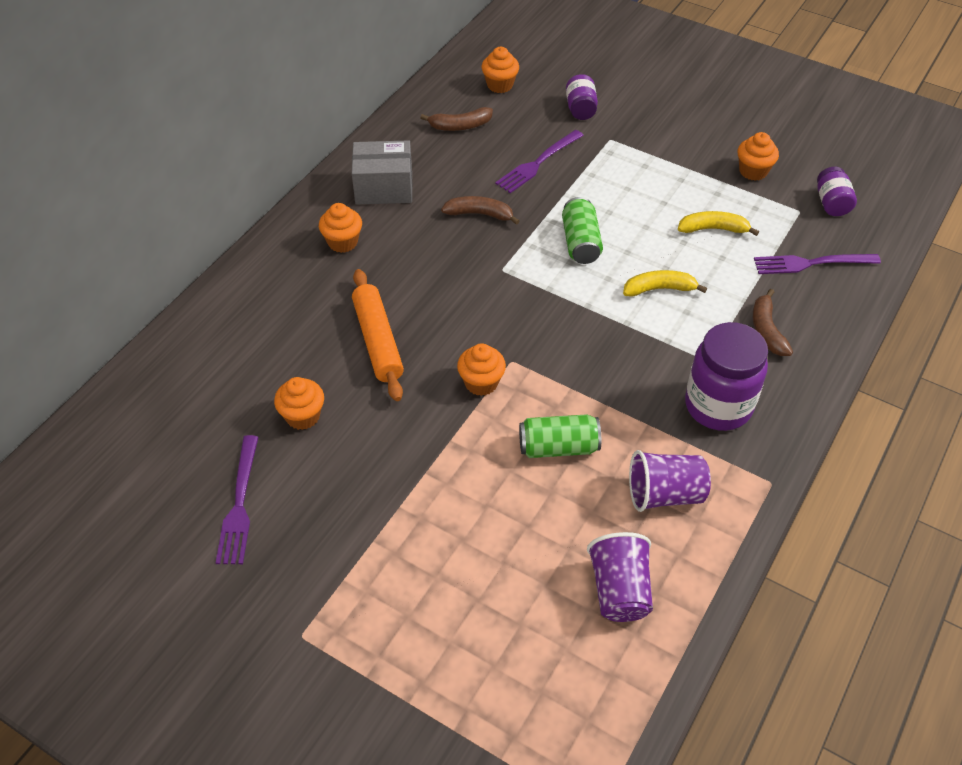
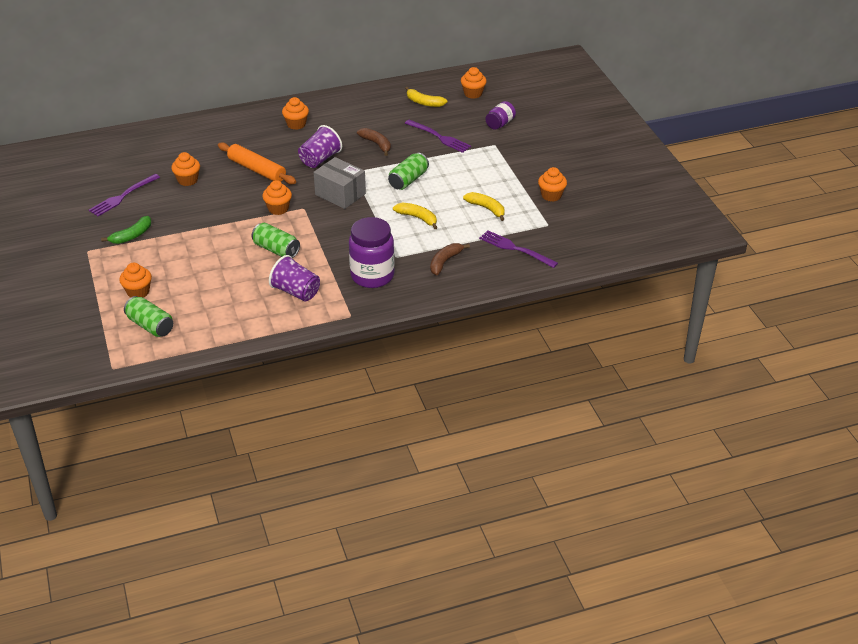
camera: 40 degrees right, 10 degrees down
(336, 562) = (132, 236): none -> green banana
(377, 341) = (256, 170): orange rolling pin -> orange rolling pin turned 75 degrees counterclockwise
(384, 188) = (347, 111): grey box -> grey box (340, 194)
(460, 126) = (424, 102): brown banana -> yellow banana
(465, 651) = (138, 292): none -> orange cupcake
(538, 163) = (439, 137): purple fork -> purple fork turned 135 degrees counterclockwise
(554, 695) = (150, 325): none -> green can
(619, 590) = (226, 310): purple cup -> purple cup (320, 159)
(831, 203) = (572, 230): purple jar -> none

